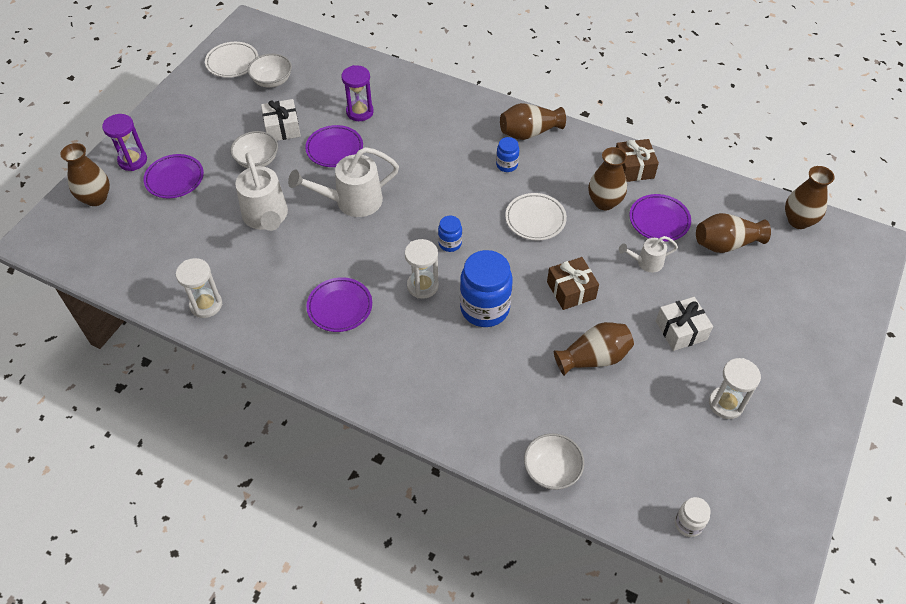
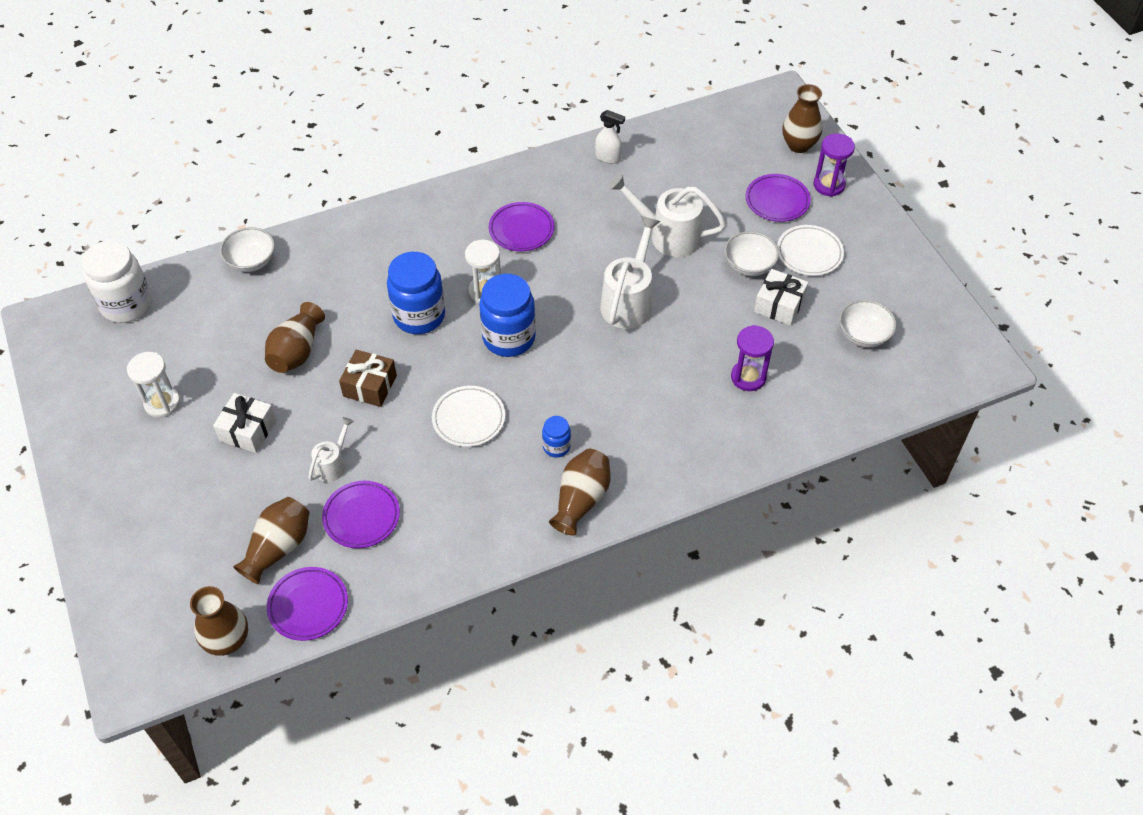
camera: 130 degrees right, 0 degrees up
(206, 305) = (608, 157): white hourglass -> white spray bottle
(232, 62) = (924, 319): white plate -> white plate (809, 253)
(334, 149) = (711, 327): purple plate -> purple plate (308, 606)
(450, 243) = (509, 338): blue jar -> blue jar, size x2.02
(604, 202) = (429, 490): brown vase -> none
(633, 168) = (442, 553): brown gift -> none
(688, 524) = (127, 305): white jar -> white jar, size x2.02

